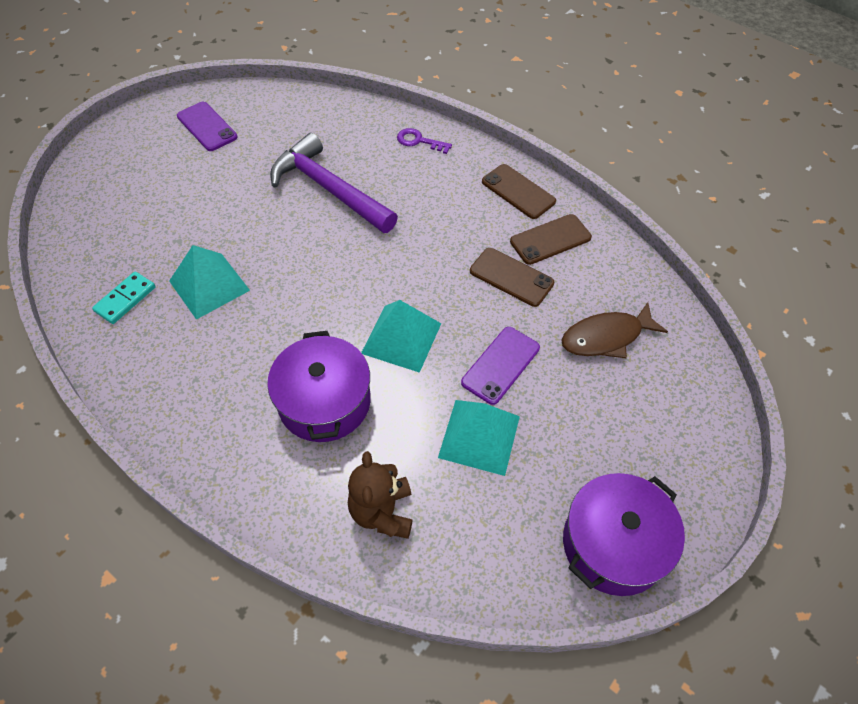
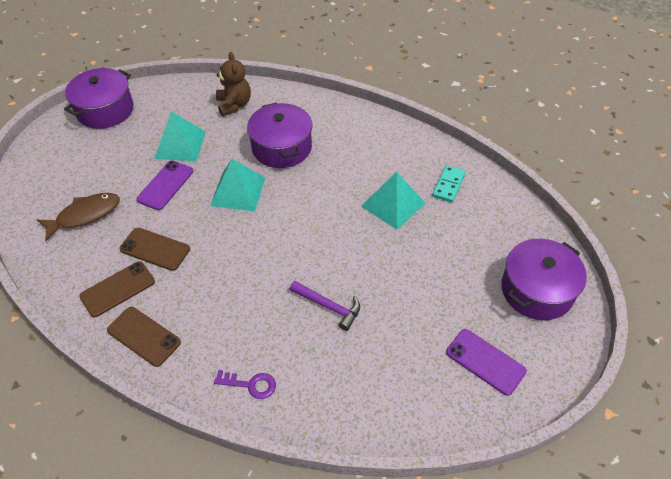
camera: 170 degrees right, 5 degrees down
(116, 171) = (537, 290): none -> purple pot
(329, 189) = (329, 307): purple hammer -> purple hammer, size x0.53

